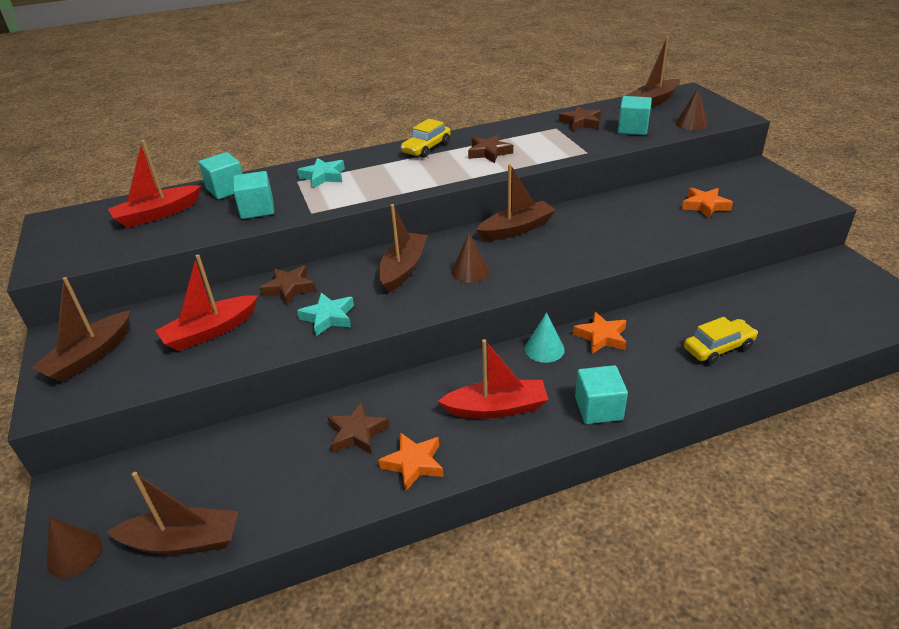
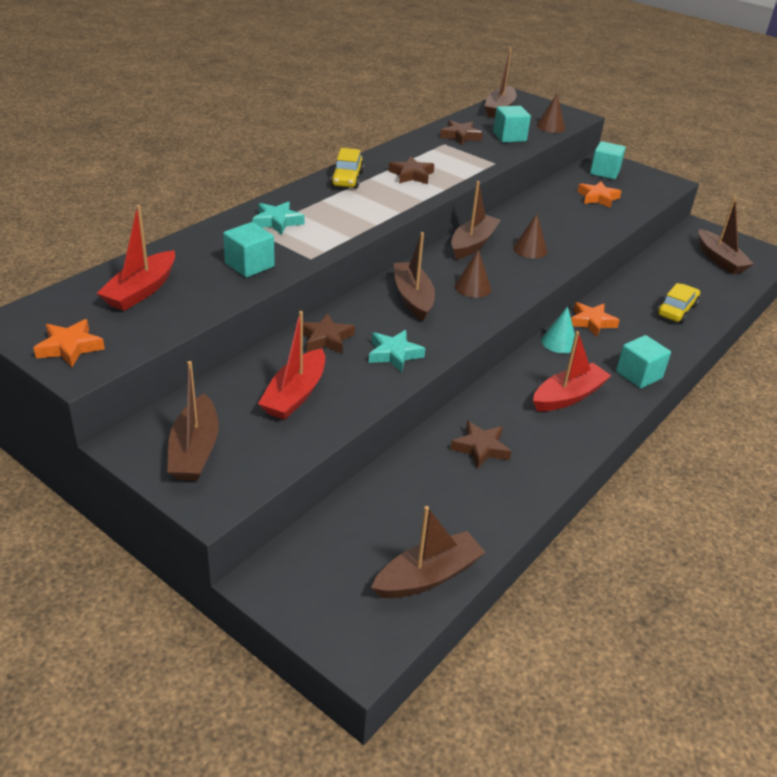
camera: 35 degrees left, 0 degrees up
(74, 553) = (341, 623): brown cone -> brown cone (530, 249)
(226, 189) = (187, 252): turquoise cube -> turquoise cube (604, 172)
(413, 464) = (549, 455): orange star -> orange star (70, 347)
(834, 303) = (720, 259): none -> brown boat

